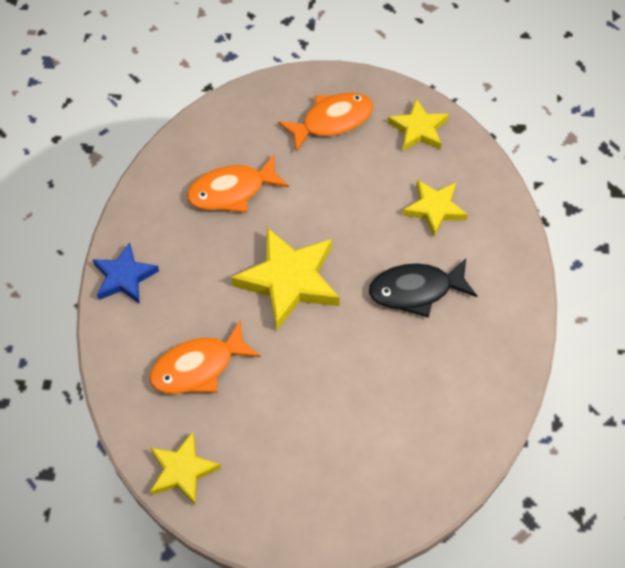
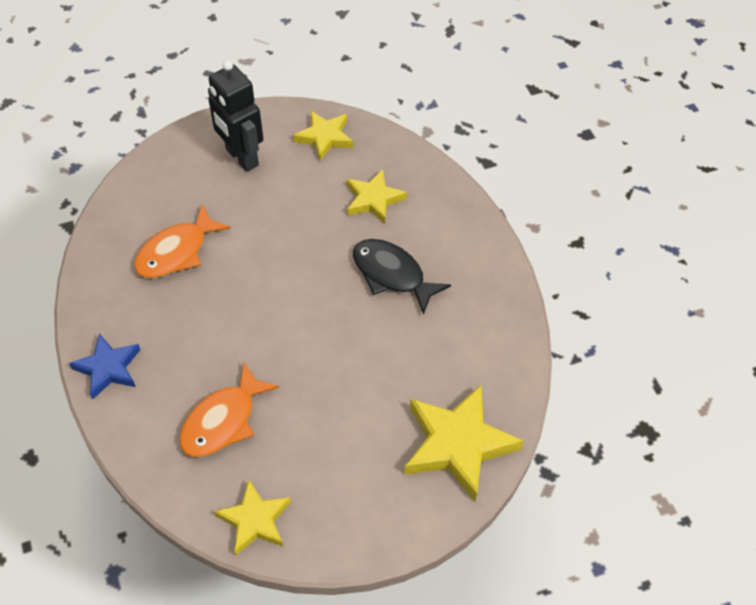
camera: 25 degrees left, 5 degrees down
(289, 280) = (271, 310): yellow star -> yellow star (457, 444)
(332, 121) = (241, 157): orange fish -> black robot
(416, 290) = (392, 275): black fish -> black fish turned 75 degrees clockwise

